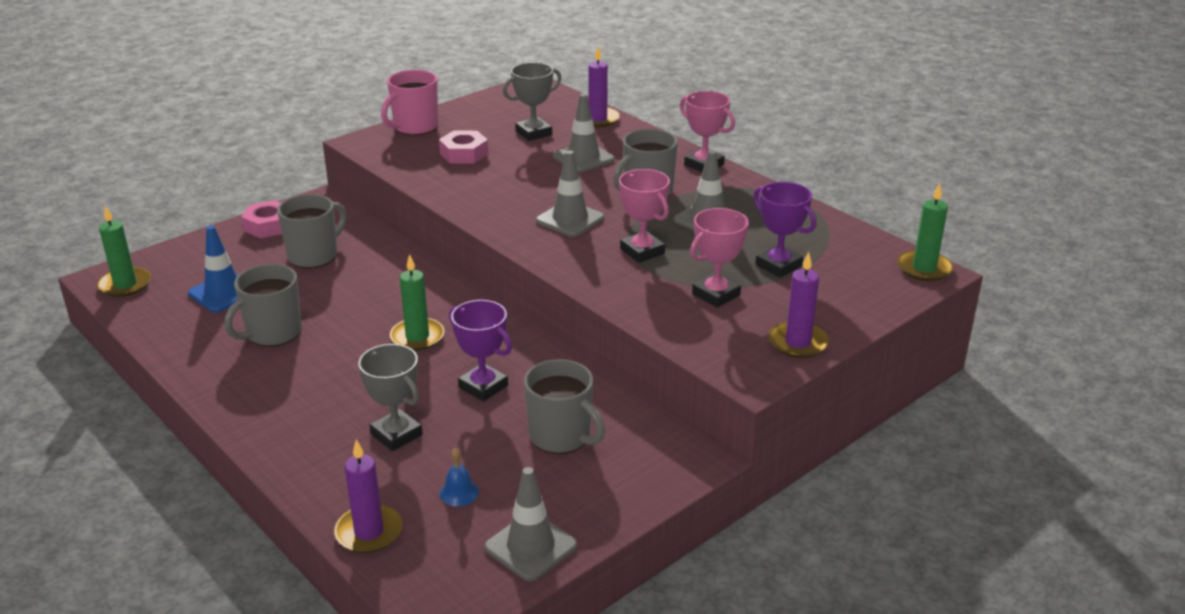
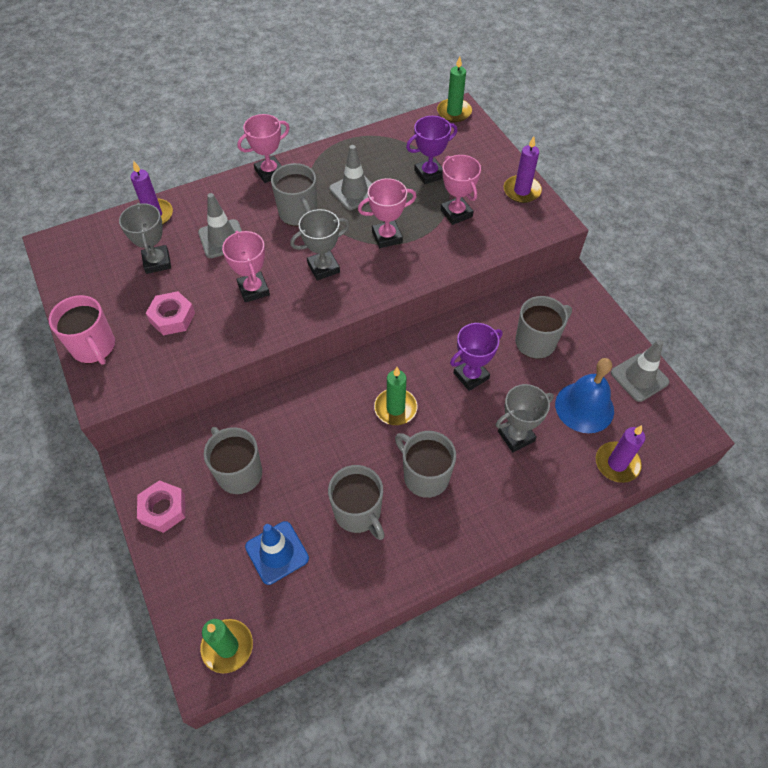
camera: 75 degrees left, 25 degrees up
(326, 371) = (425, 476): none -> grey mug
(459, 492) = (584, 407): blue bell -> blue bell, size x2.25
(519, 186) = (253, 289): none -> pink trophy
(570, 219) = (323, 268): grey traffic cone -> grey trophy

